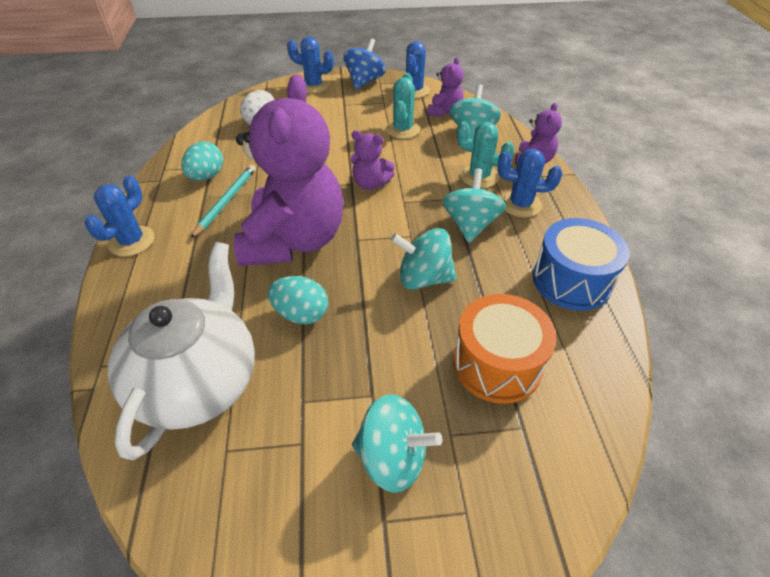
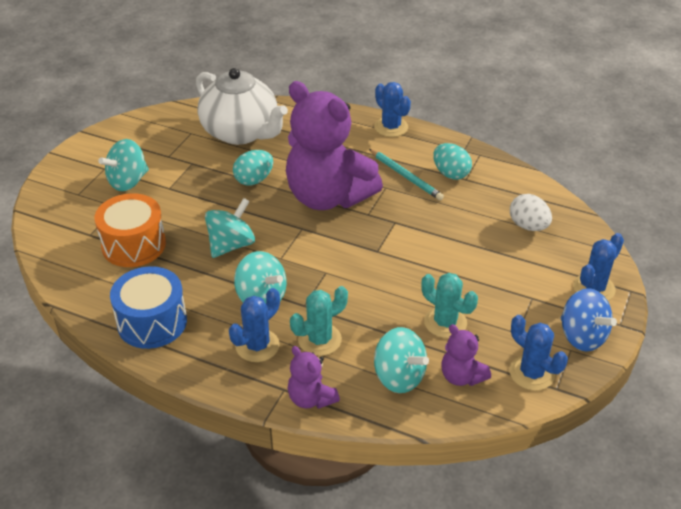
camera: 120 degrees right, 5 degrees down
(370, 184) = (367, 262): purple teddy bear -> none

